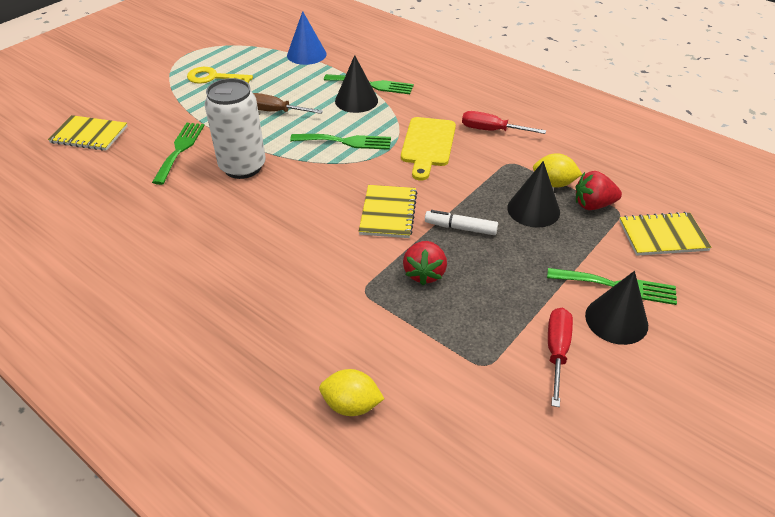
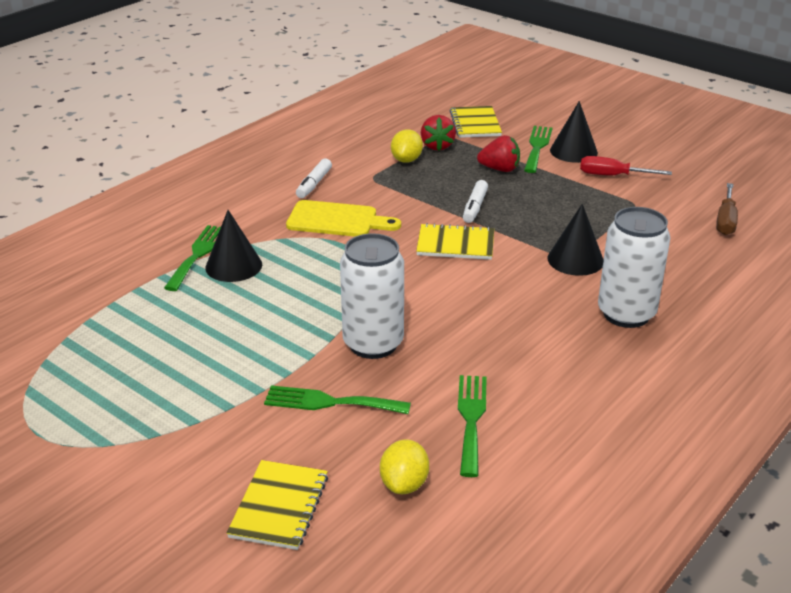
camera: 90 degrees left, 10 degrees down
(214, 78) = (135, 393): yellow key -> none
(255, 324) = (626, 314): none -> white can
(274, 111) = (246, 328): brown screwdriver -> brown screwdriver (725, 221)
(306, 54) = (93, 309): blue cone -> none
(346, 142) = (325, 271): green fork -> green fork (471, 419)
(351, 405) = (696, 261): yellow lemon -> yellow lemon (404, 484)
(424, 273) = (539, 226): red strawberry -> red strawberry (500, 169)
(491, 130) = (314, 184): red screwdriver -> white marker
(533, 209) = (445, 172): black cone -> black cone (575, 260)

